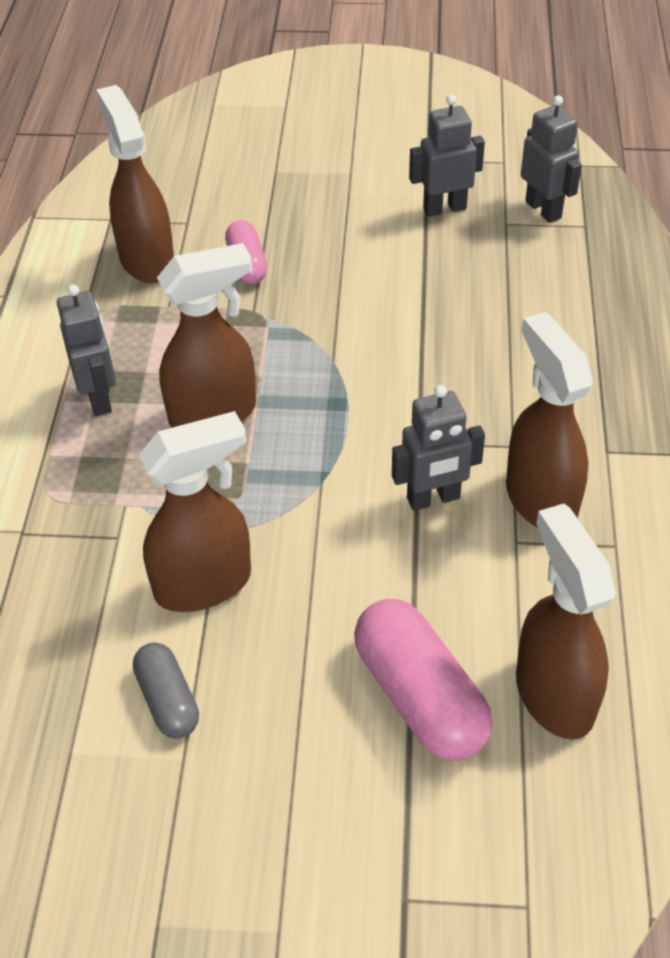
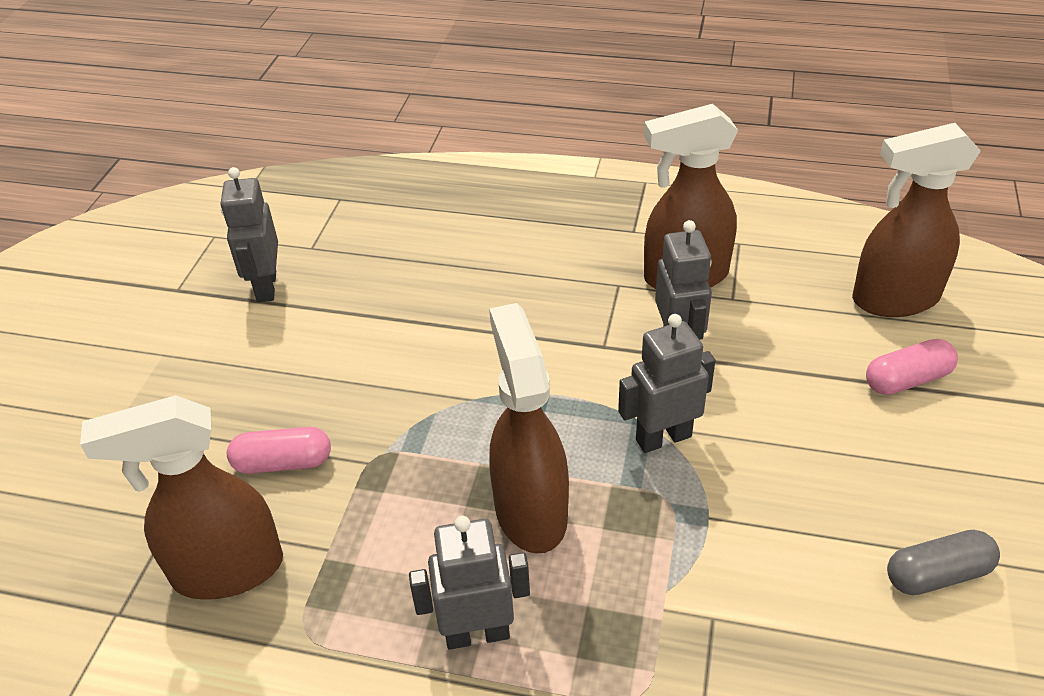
camera: 80 degrees left, 5 degrees down
(204, 584) = (783, 534): brown spray bottle -> none
(420, 696) = (907, 380): pink capsule -> pink capsule, size x0.58
(543, 209) = (303, 220): grey robot -> grey robot (663, 438)

